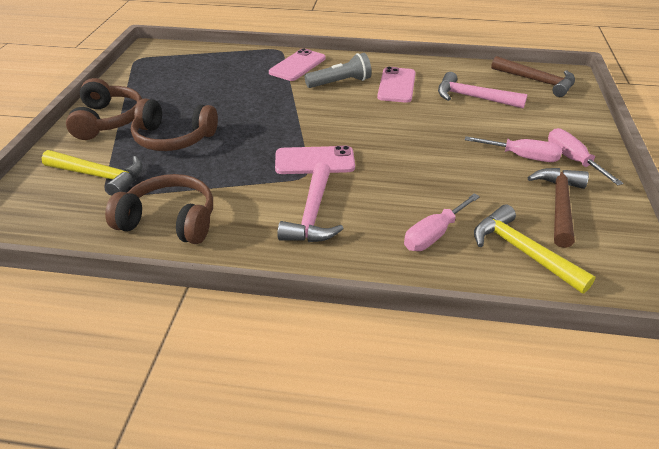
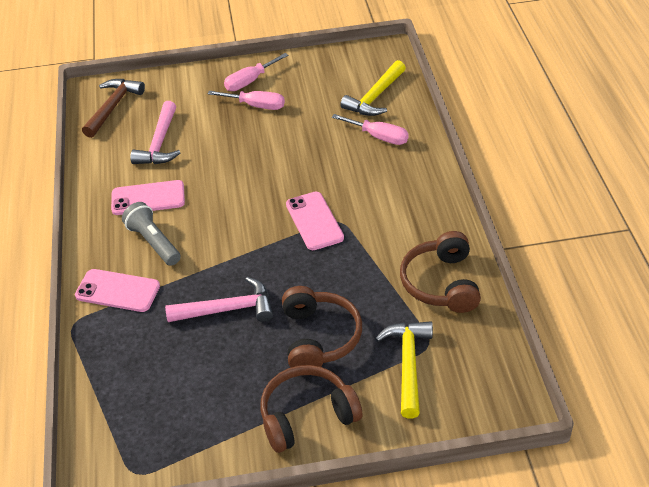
camera: 105 degrees left, 5 degrees up
(312, 214) = (388, 202): pink hammer -> pink hammer (227, 309)
(522, 157) = (256, 106): pink screwdriver -> pink screwdriver turned 105 degrees clockwise
(559, 205) = (314, 85): brown hammer -> none

